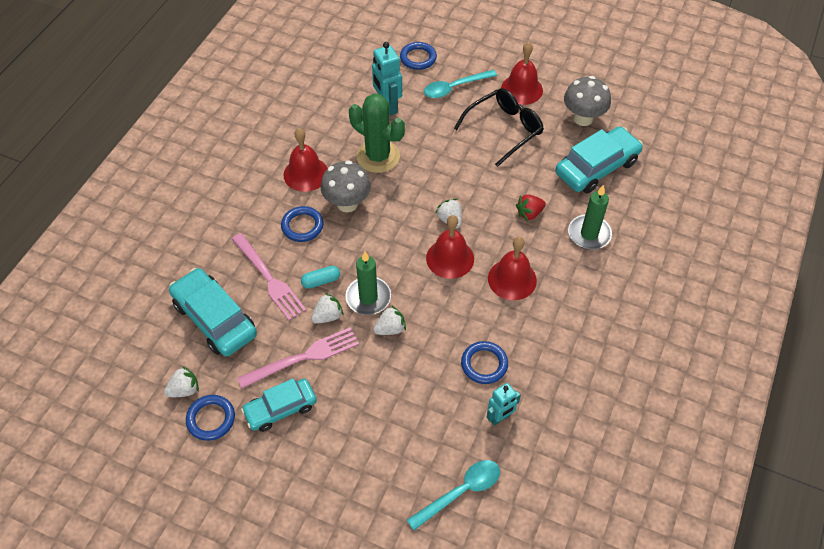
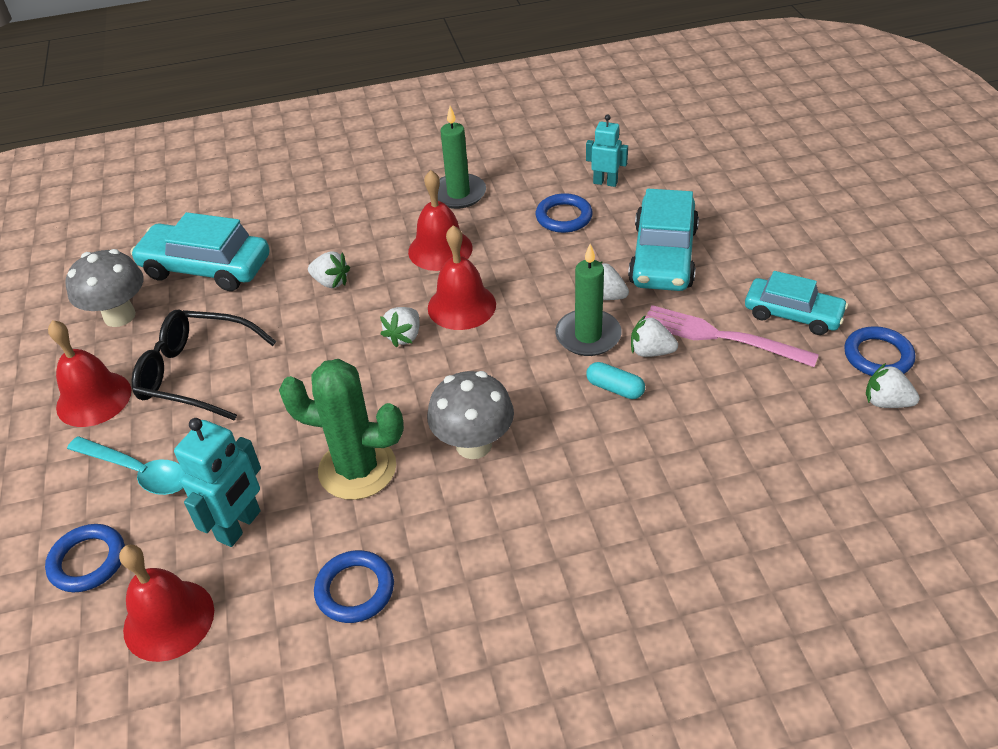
camera: 125 degrees left, 10 degrees down
(215, 319) = (781, 446): turquoise car -> turquoise car (663, 256)
(270, 279) = (669, 436): pink fork -> none
(302, 226) = (558, 464): blue ring -> blue ring (355, 589)
(306, 174) = (465, 528): red bell -> red bell (169, 620)
(378, 156) = (357, 469): green cactus -> green cactus turned 75 degrees counterclockwise
(460, 492) = (700, 169): turquoise spoon -> none
(529, 213) = (331, 282): red strawberry -> white strawberry
(589, 234) = (320, 229): green candle -> green candle (458, 194)

